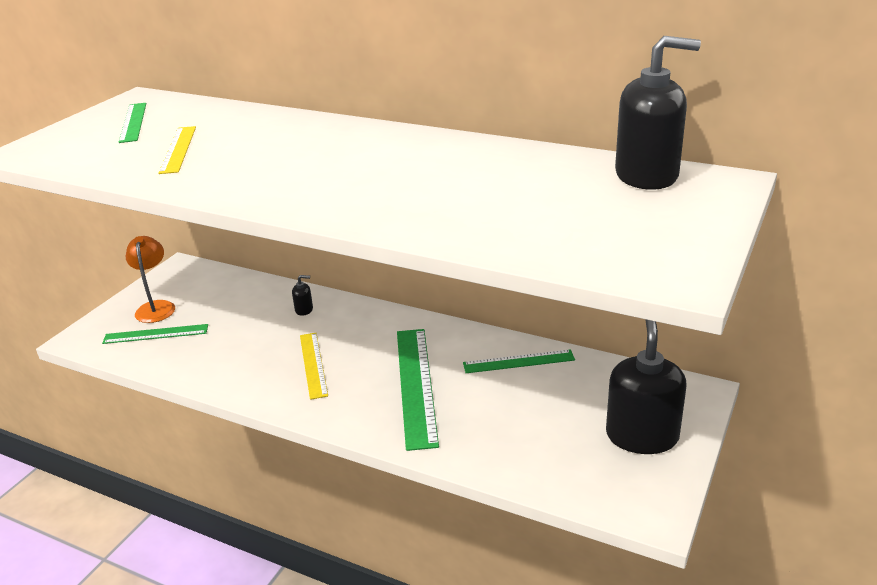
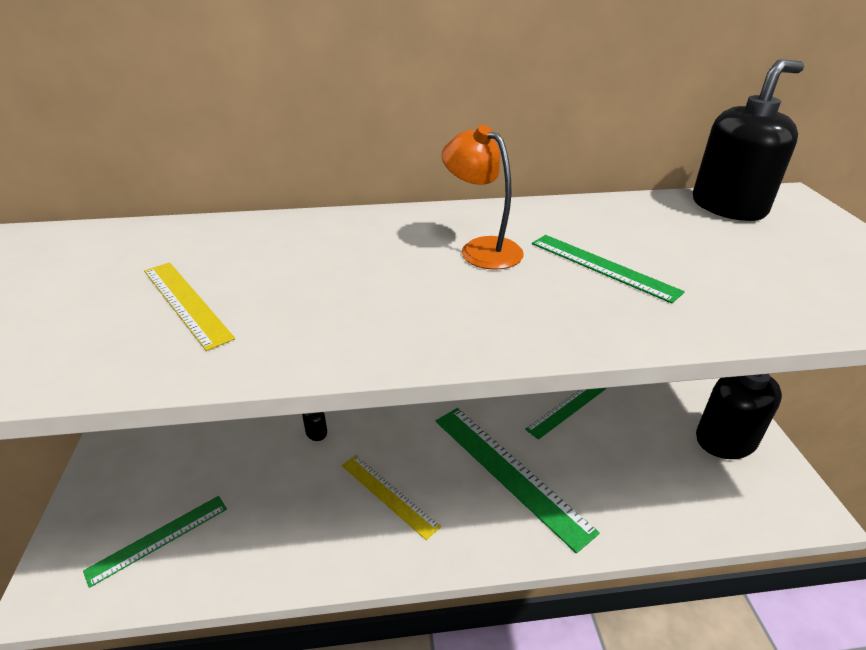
camera: 35 degrees left, 5 degrees up
(133, 122) = (55, 278): green ruler -> green ruler (603, 266)
(156, 307) = (126, 500): orange lamp -> orange lamp (481, 249)

